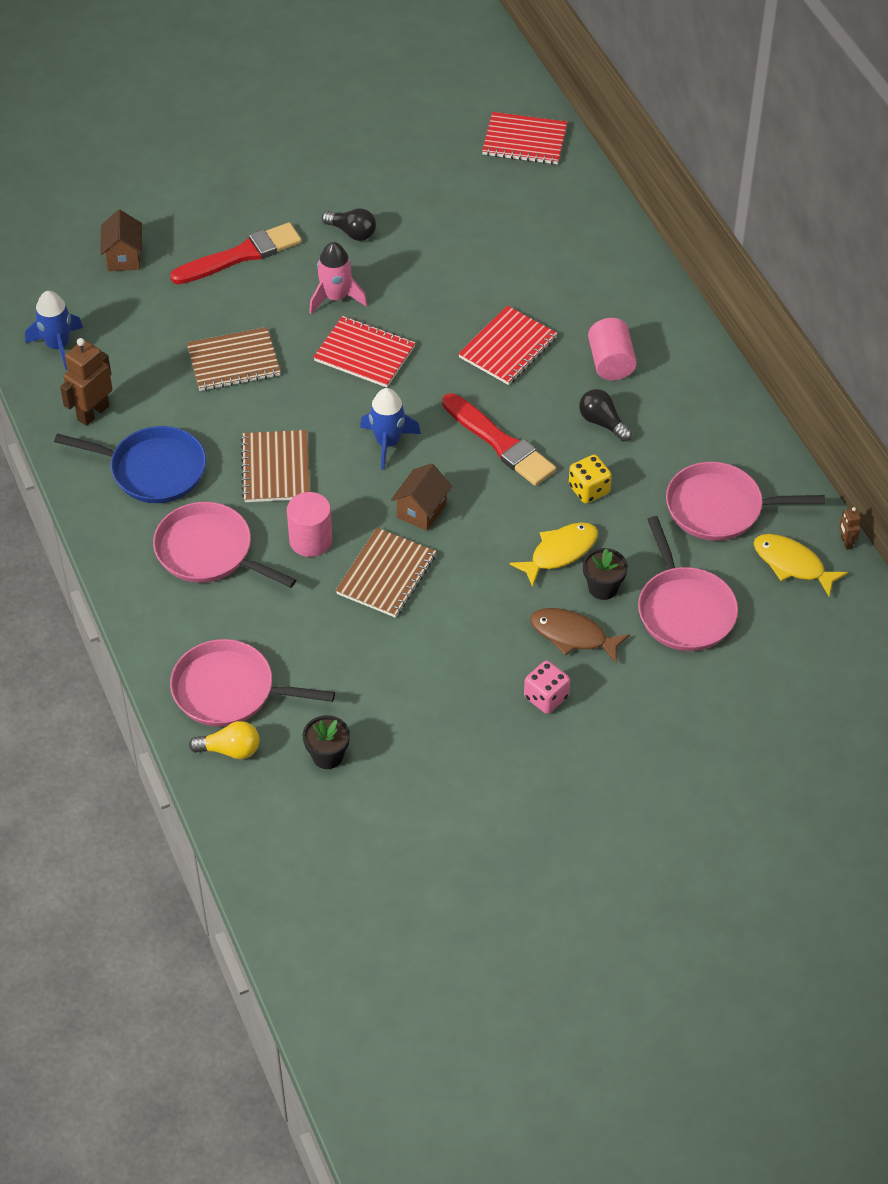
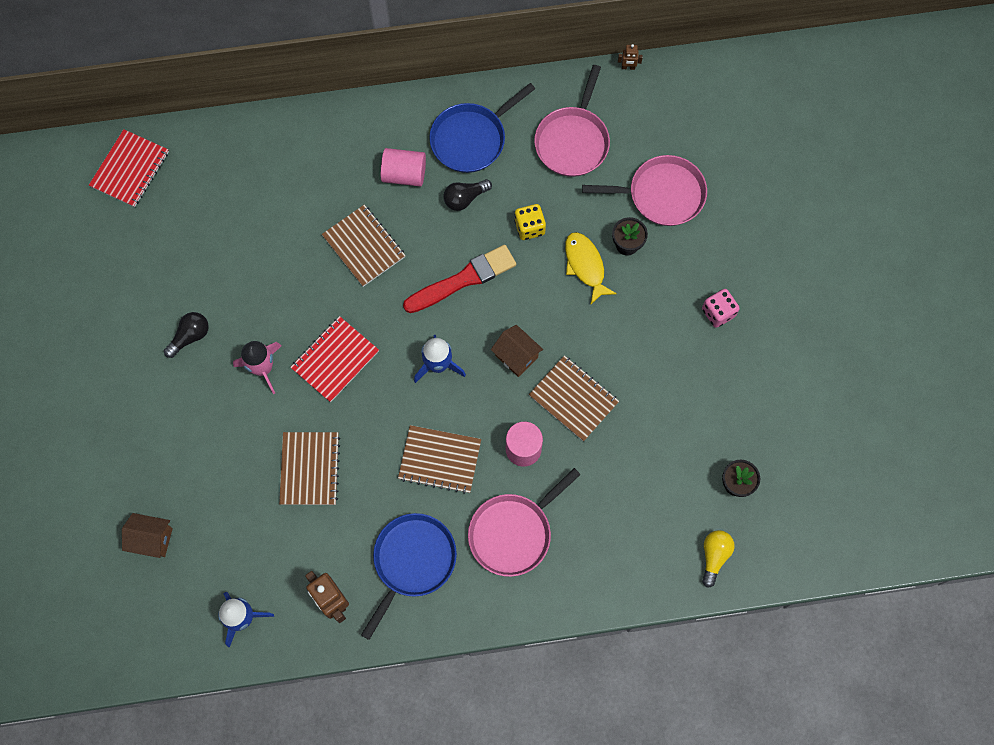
camera: 75 degrees left, 20 degrees up
(229, 690) = (657, 545): pink pan -> none
(240, 255) = (185, 436): red brush -> none
(508, 347) = (364, 246): red notebook -> brown notebook
(573, 635) = (666, 278): brown fish -> none
(681, 412) = (471, 139): none -> blue pan
(792, 564) = (638, 109): yellow fish -> none

